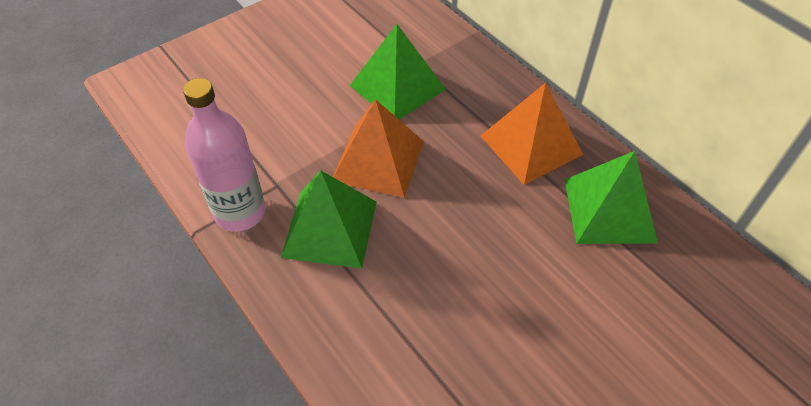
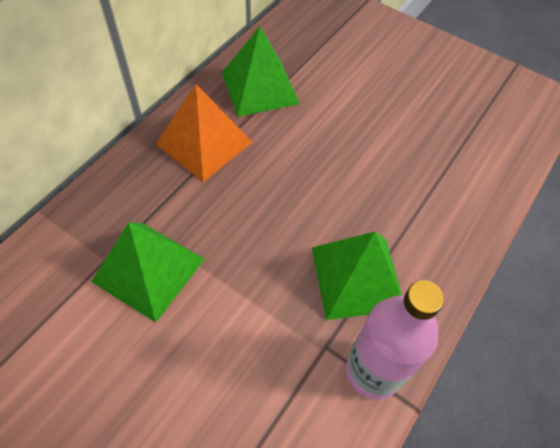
camera: 110 degrees left, 5 degrees up
(378, 160) = (261, 259): orange pyramid -> none

